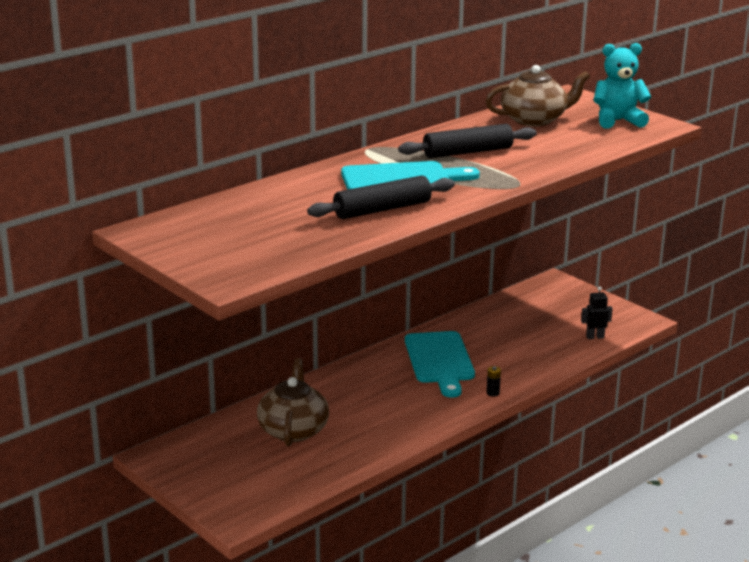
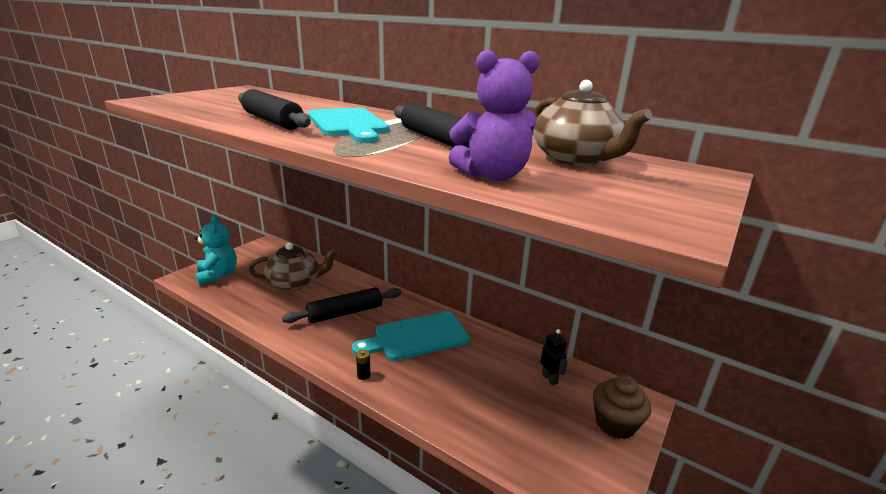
camera: 75 degrees right, 0 degrees up
(380, 398) = (345, 313): none -> black rolling pin
(574, 148) = (493, 176): none -> purple teddy bear
(574, 296) = (615, 424): none -> brown cupcake
(595, 337) = (519, 451): black robot -> black robot (550, 378)
(617, 121) = (640, 198): turquoise teddy bear -> turquoise teddy bear (217, 275)

